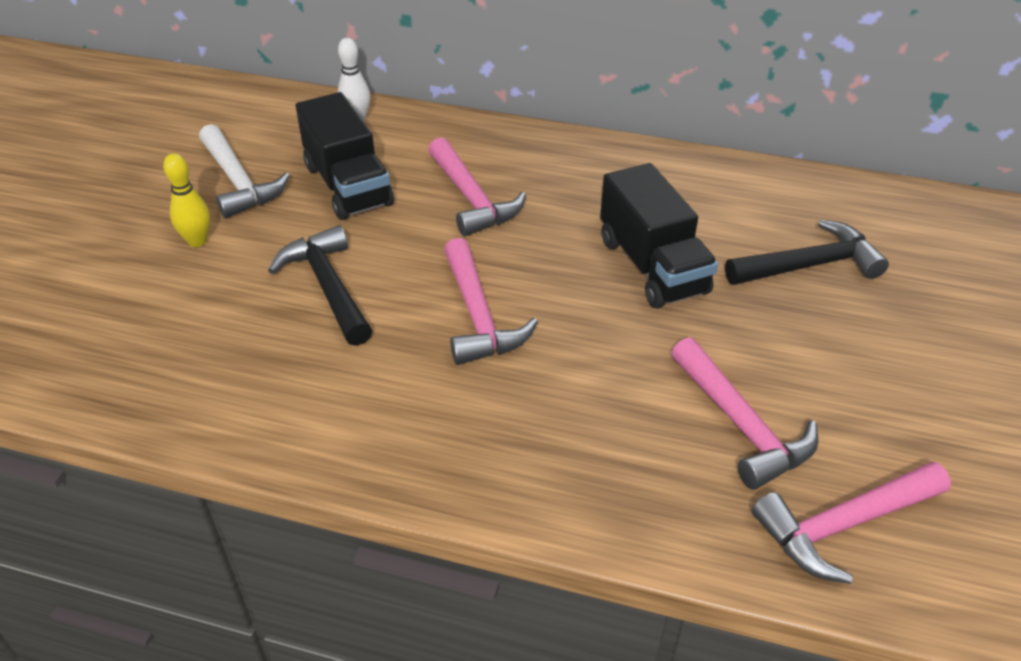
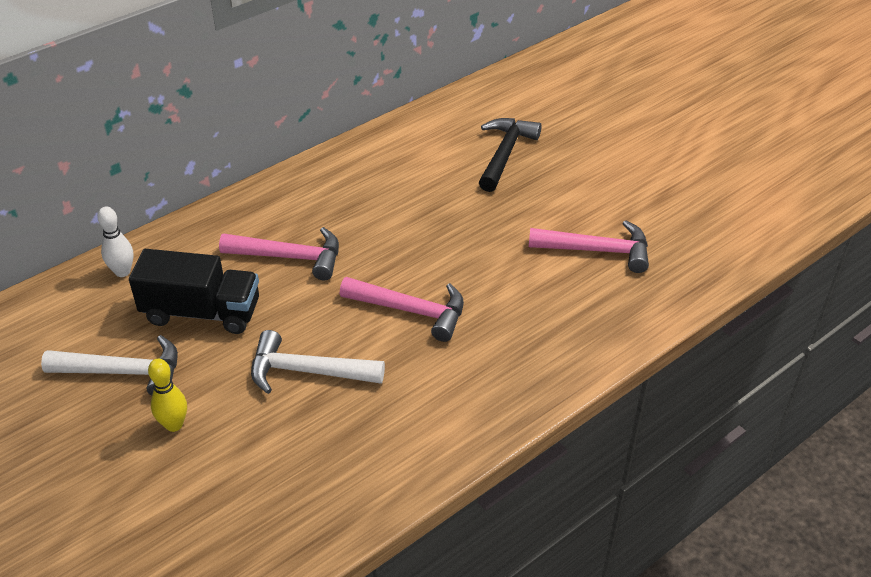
camera: 55 degrees left, 0 degrees up
(328, 286) = (307, 371): black hammer -> white hammer
(652, 266) = (443, 213): black truck -> none
(843, 525) = (689, 254): pink hammer -> none

